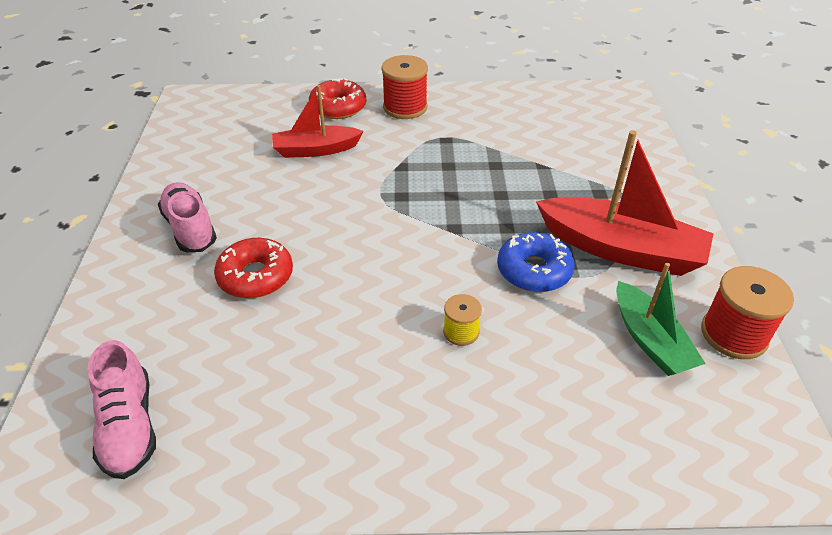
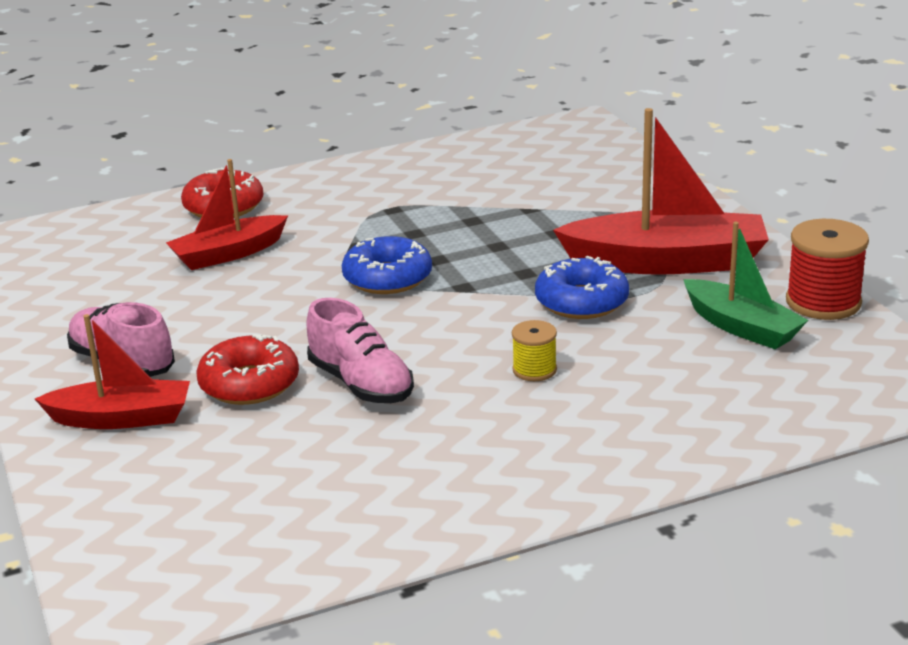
camera: 20 degrees left, 15 degrees down
(129, 426) = (203, 540): pink shoe -> pink shoe (361, 384)
(157, 281) = (122, 418): none -> red boat
(405, 107) = (315, 189): red spool -> none
(406, 203) = (387, 278): none -> blue donut

